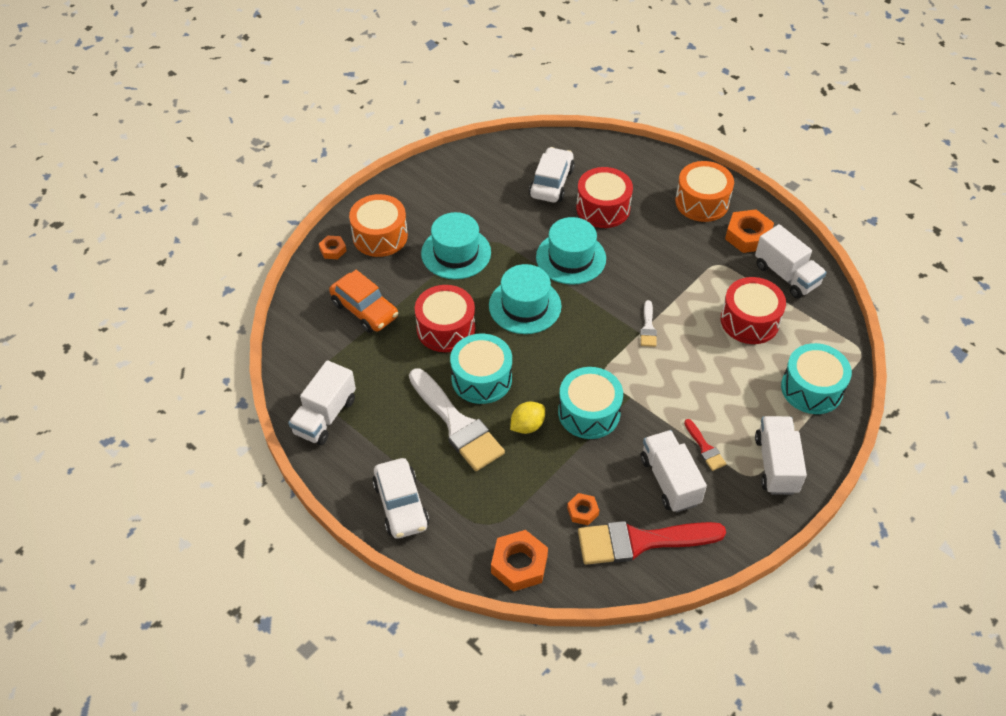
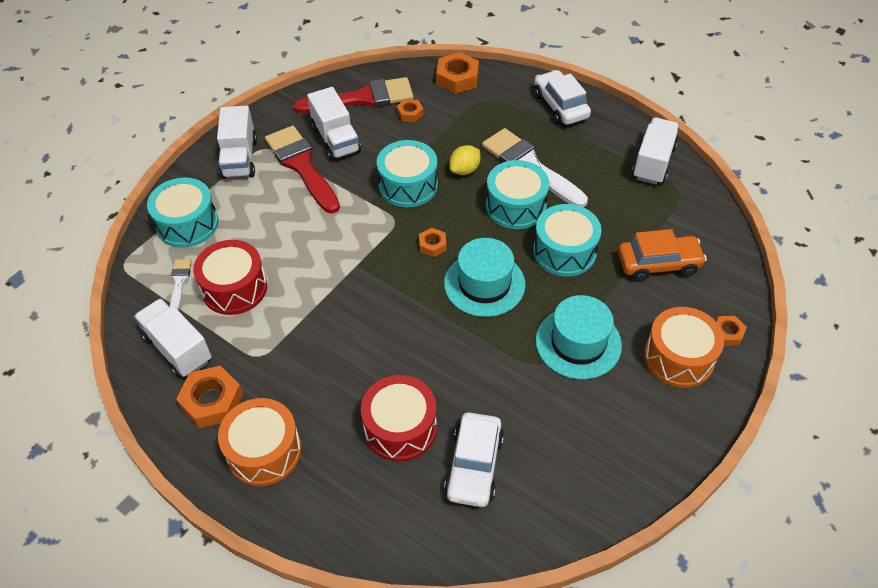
camera: 175 degrees right, 0 degrees up
(365, 310) = (658, 264): orange car -> orange car turned 135 degrees clockwise
(446, 329) = (564, 251): red drum -> turquoise drum
(568, 345) = (432, 245): none -> orange nut
(571, 258) = (437, 349): turquoise hat -> none
(648, 327) = (347, 271): white brush -> white brush (179, 281)
(705, 448) = (301, 166): red brush -> red brush, size x2.20

